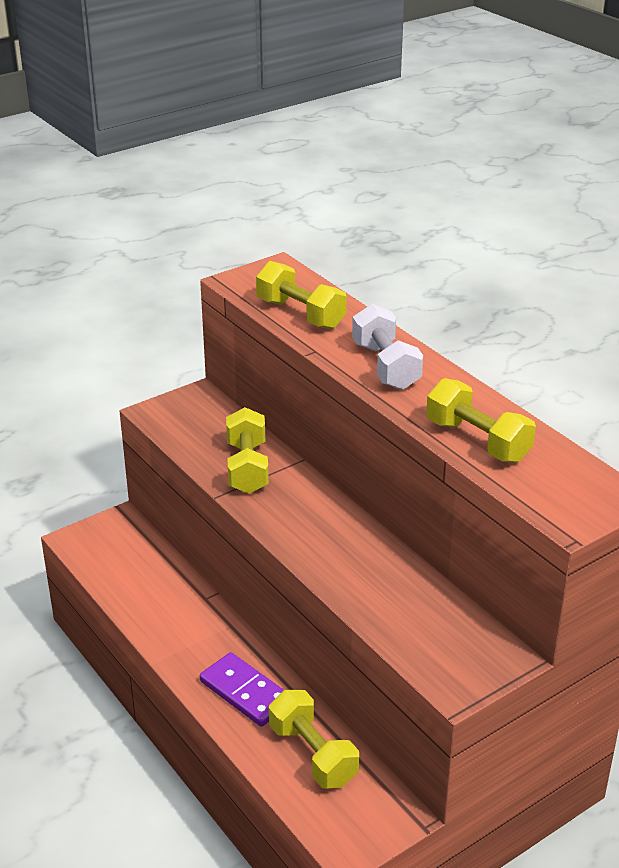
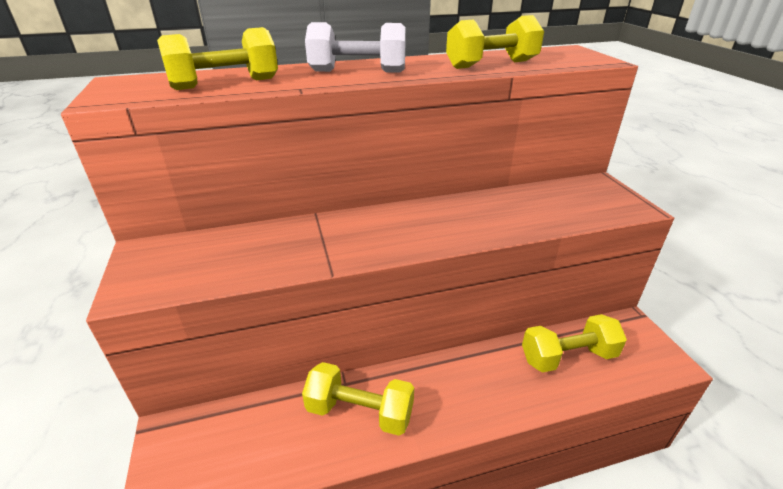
camera: 70 degrees left, 0 degrees up
(245, 692) = (486, 384): purple domino -> none
(247, 467) = (301, 244): yellow dumbbell -> yellow dumbbell (360, 412)

